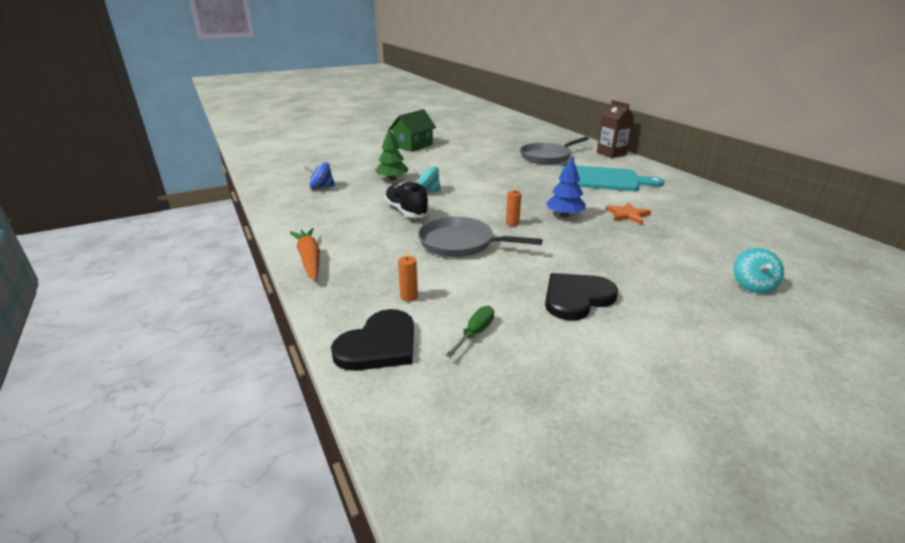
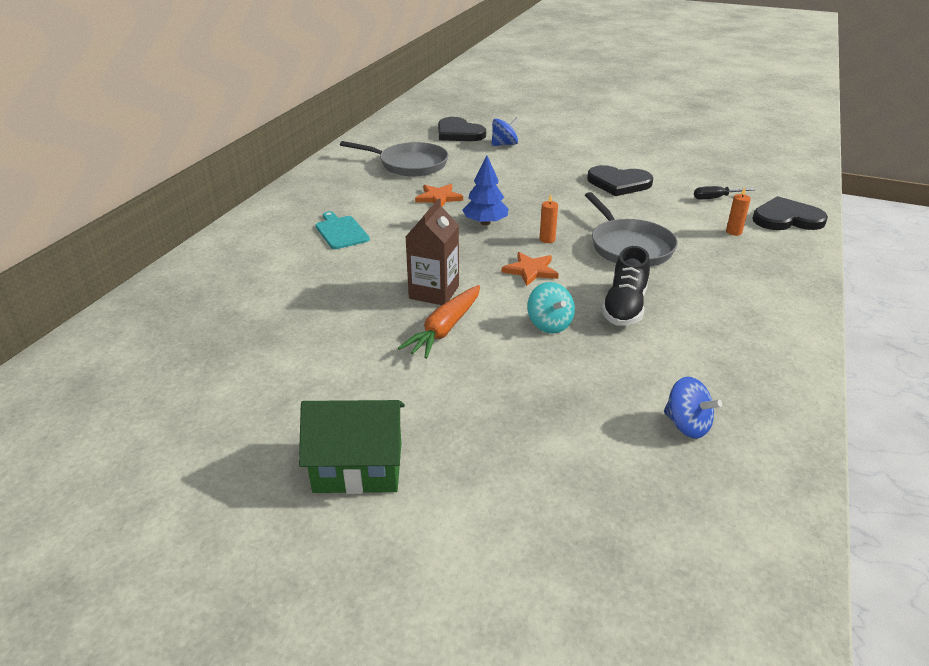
camera: 130 degrees left, 5 degrees up
(309, 259) = (796, 301): orange carrot -> orange carrot (445, 329)
(392, 179) = (555, 378): green tree -> none
(475, 332) = (715, 198): green screwdriver -> black screwdriver
(482, 205) = (530, 270): none -> orange star
(547, 157) = (279, 293): grey pan -> grey pan (409, 164)
(602, 179) = (341, 231): turquoise cutting board -> turquoise cutting board, size x0.53
(611, 153) = (208, 252): brown carton -> brown carton (434, 292)
(752, 285) = (504, 144): turquoise spinning top -> blue spinning top
(812, 275) = (458, 133): none -> black heart

